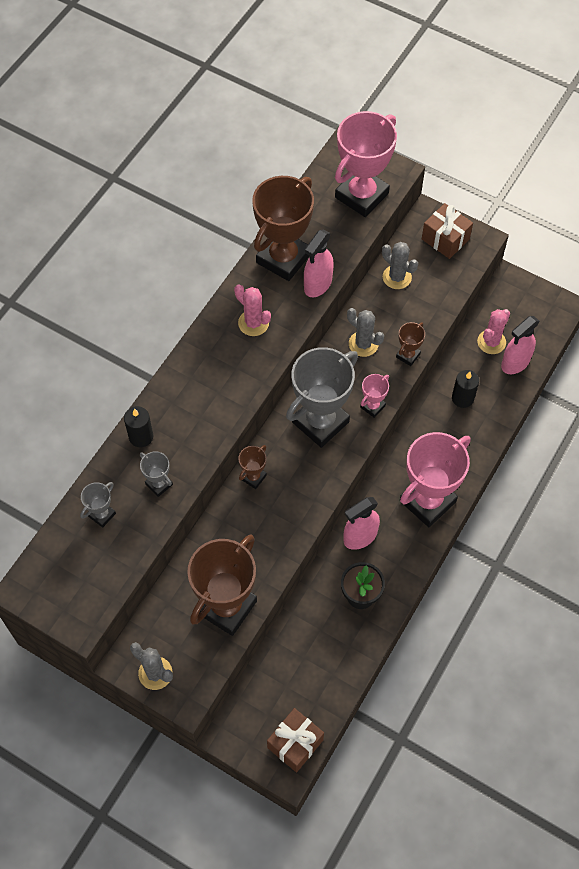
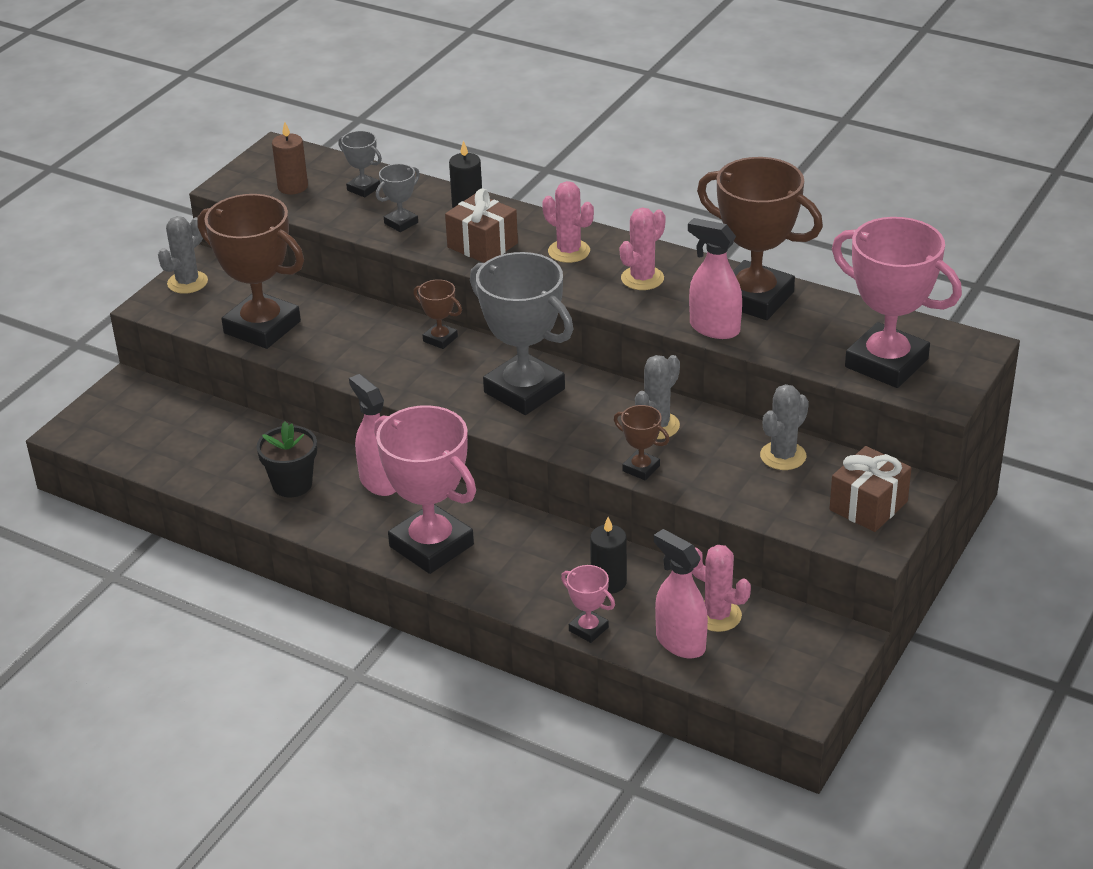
camera: 90 degrees right, 25 degrees down
(90, 571) = (293, 187): none -> brown candle
(213, 368) = (569, 251): none -> pink cactus
(295, 744) = (102, 435): brown gift -> brown gift (482, 245)
(372, 406) = (551, 436): pink trophy -> pink trophy (588, 629)

